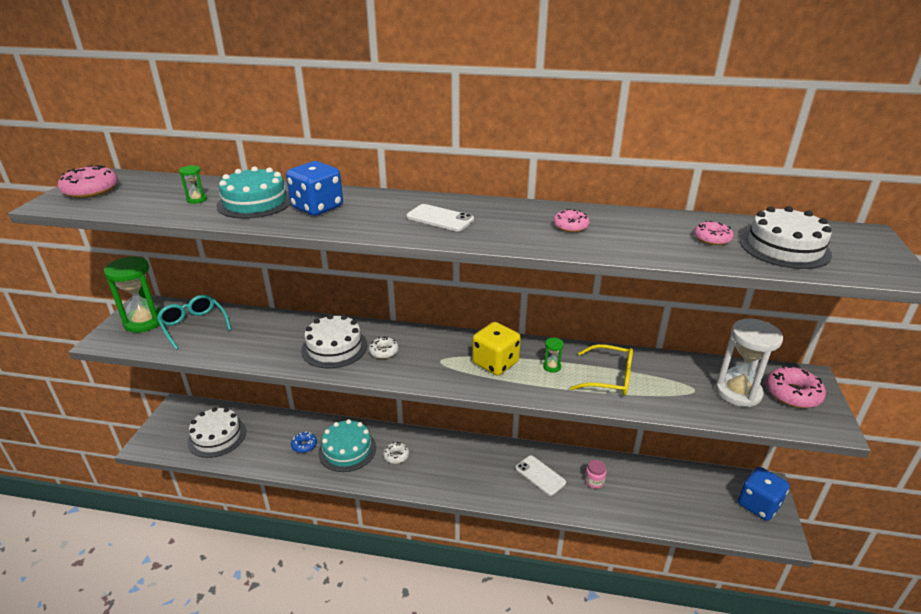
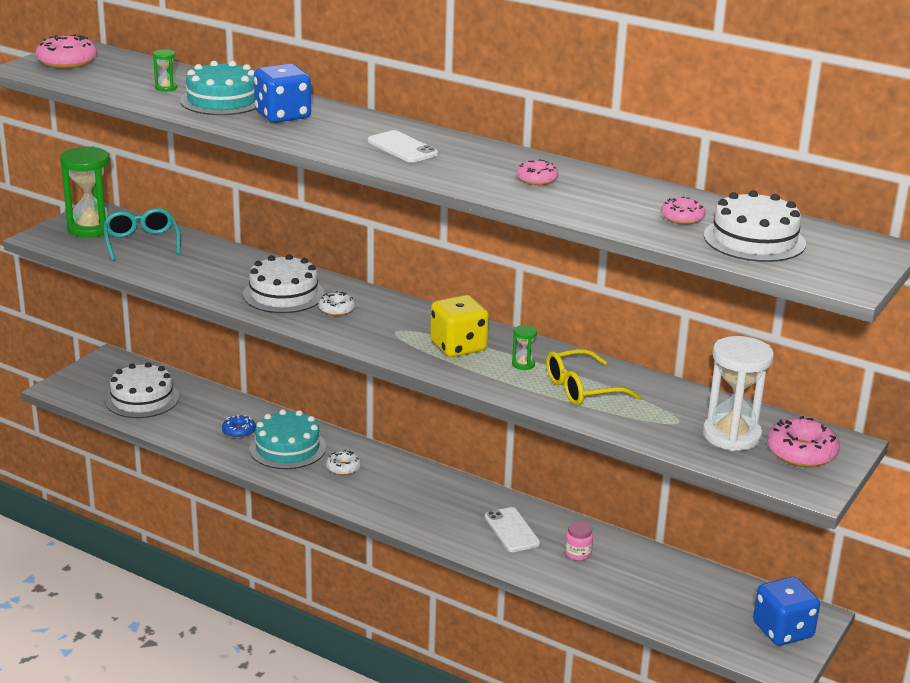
camera: 20 degrees right, 5 degrees down
(609, 378) = (582, 389): yellow glasses -> yellow glasses turned 120 degrees clockwise

